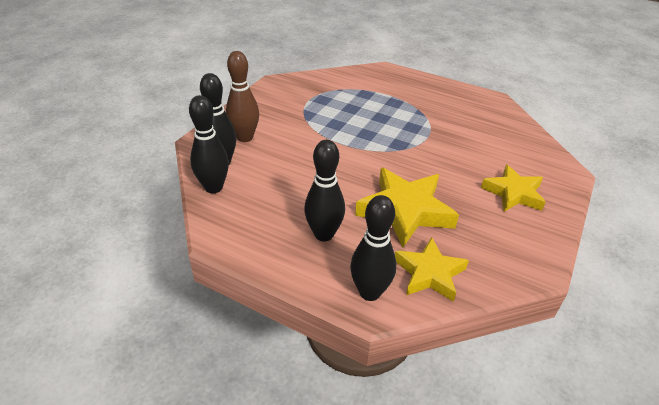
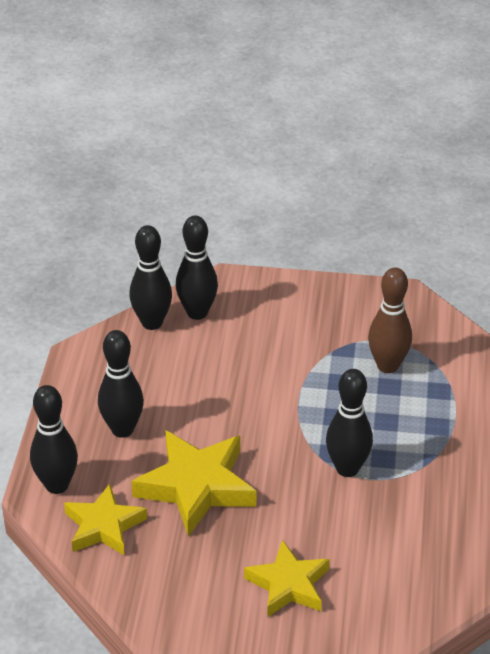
camera: 70 degrees right, 0 degrees up
(245, 137) = (256, 313): brown bowling pin -> brown bowling pin (387, 366)
(416, 142) = (347, 468): none -> black bowling pin

